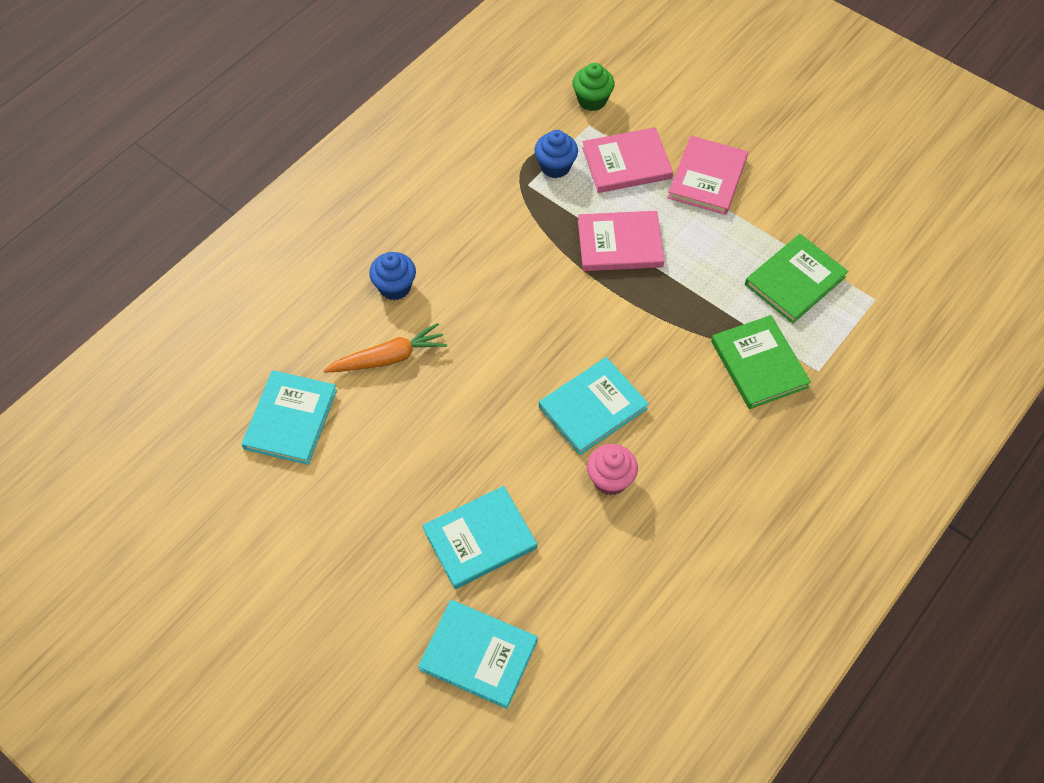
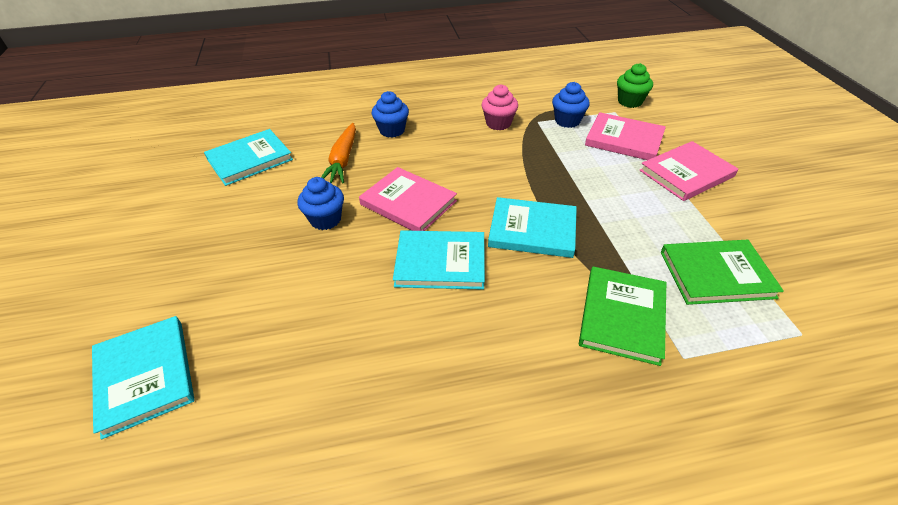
camera: 40 degrees right, 15 degrees down
(389, 357) = (343, 160): orange carrot -> orange carrot turned 75 degrees clockwise
(452, 433) = (325, 219): none -> blue cupcake
(480, 539) = (256, 294): turquoise book -> turquoise book (532, 230)
(610, 479) = (397, 320): pink cupcake -> pink cupcake (498, 123)
(620, 244) = (572, 178): pink book -> pink book (408, 203)

